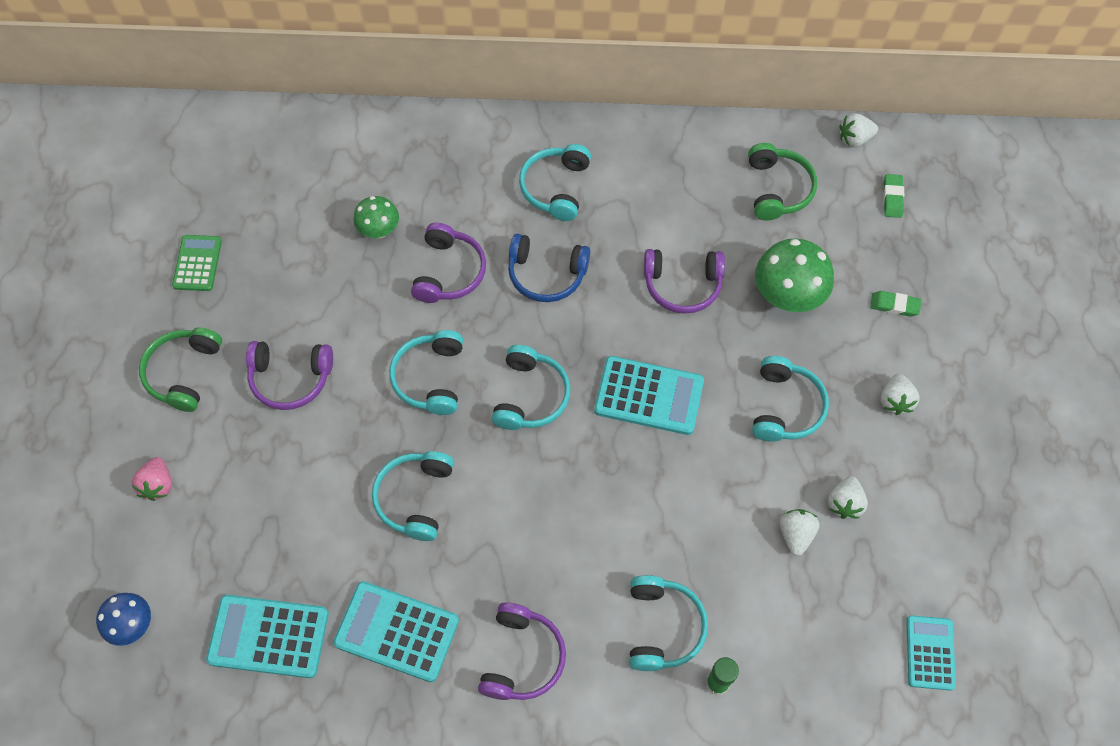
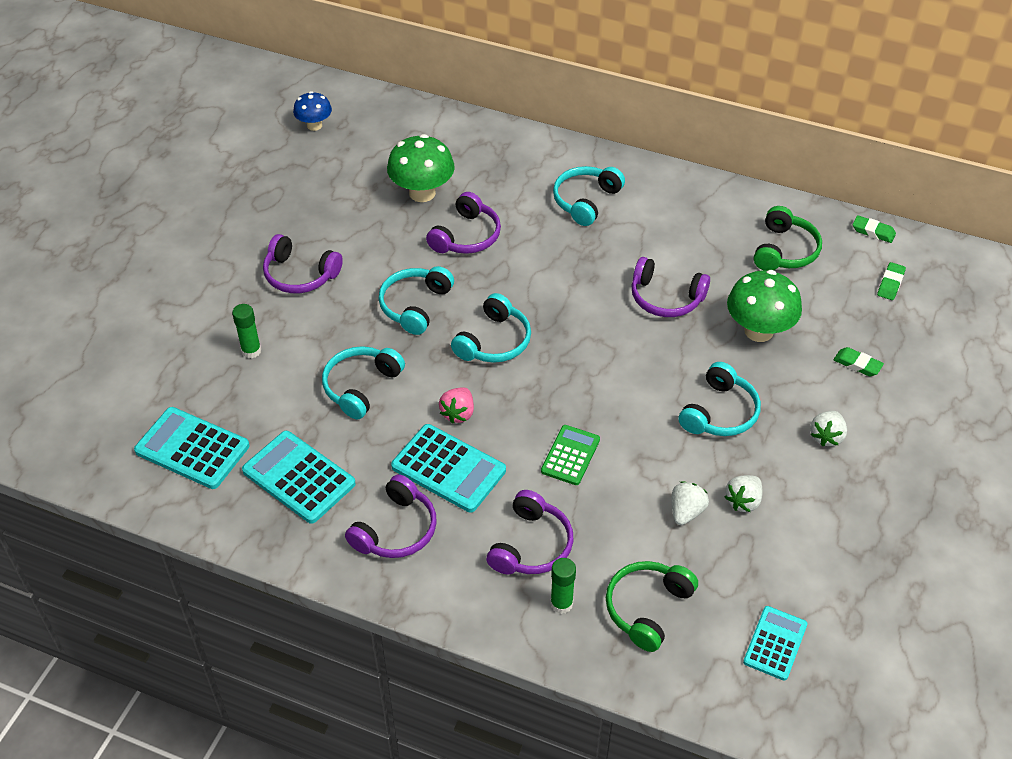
camera: 20 degrees right, 15 degrees down
(132, 625) = (89, 408): blue mushroom -> blue mushroom (314, 125)
(158, 485) = (158, 318): pink strawberry -> pink strawberry (458, 413)
(184, 372) = (217, 248): green headphones -> green headphones (647, 608)
(197, 263) = (265, 178): green calculator -> green calculator (570, 455)
(279, 493) = (251, 351): none -> green glue stick
(379, 230) = (422, 193): green mushroom -> green mushroom, size x1.66
(546, 274) = (549, 259): blue headphones -> none
(649, 396) = (598, 370): turquoise calculator -> turquoise calculator (448, 469)
(662, 627) = (531, 545): turquoise headphones -> purple headphones
(854, 139) = (873, 232): white strawberry -> green eraser

